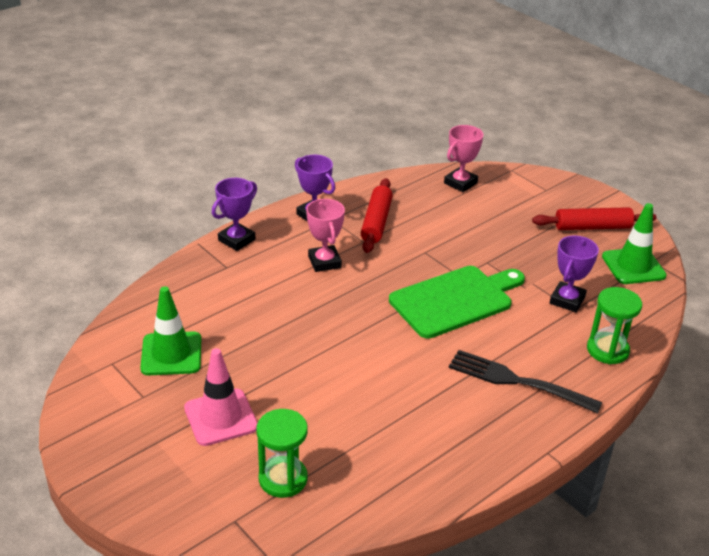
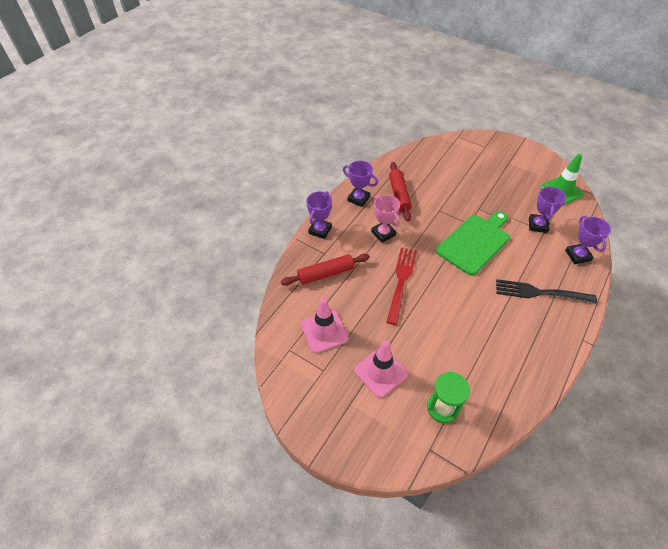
camera: 15 degrees left, 15 degrees up
(171, 354) = (324, 331): green traffic cone -> pink traffic cone
(315, 322) = (401, 281): none -> red fork
(460, 183) = (434, 153): pink trophy -> none
(592, 227) = (524, 168): red rolling pin -> red rolling pin (325, 274)
(607, 350) = (577, 255): green hourglass -> purple trophy

